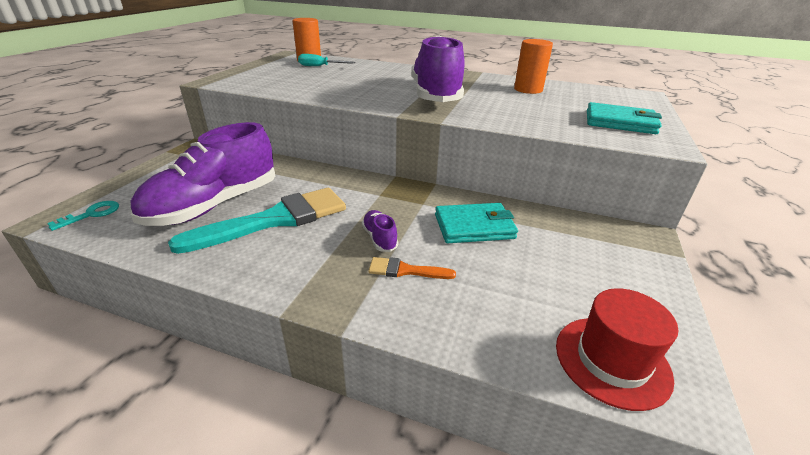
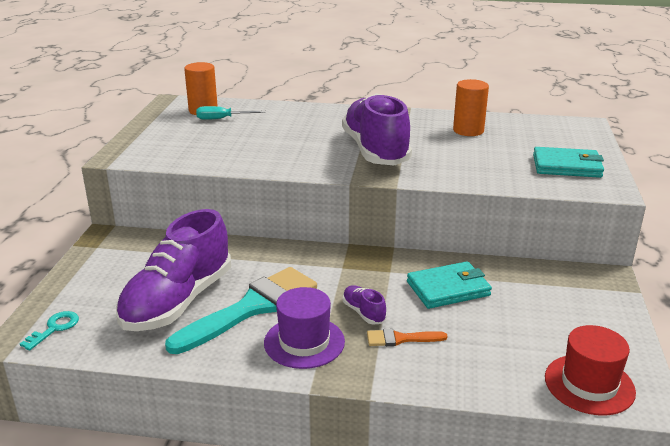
camera: 10 degrees left, 5 degrees down
(305, 259) = (304, 342): none -> purple hat

